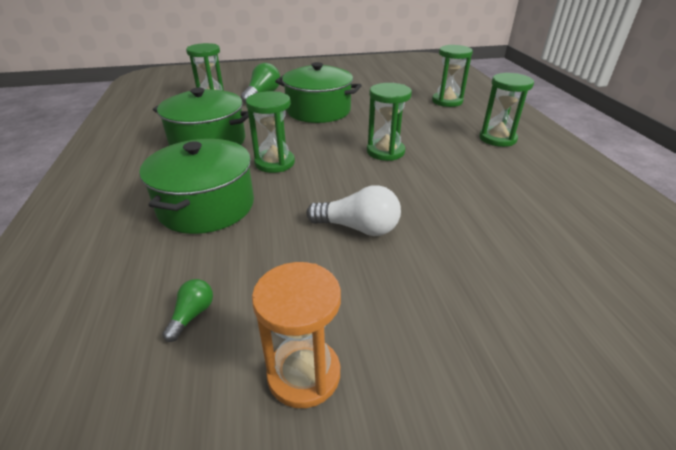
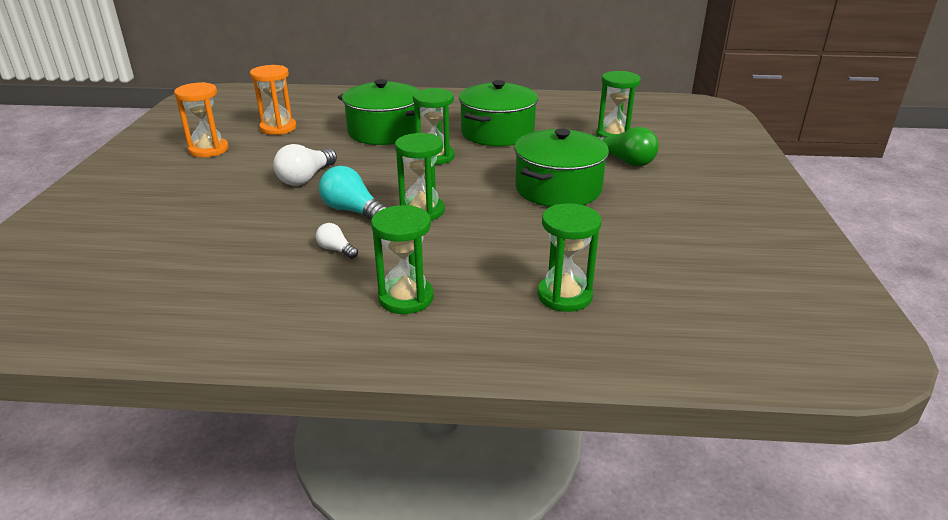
camera: 105 degrees right, 5 degrees down
(192, 315) = (278, 128): green light bulb -> orange hourglass
(408, 181) = (353, 211): none -> turquoise light bulb
(472, 174) = (336, 250): none -> white light bulb

